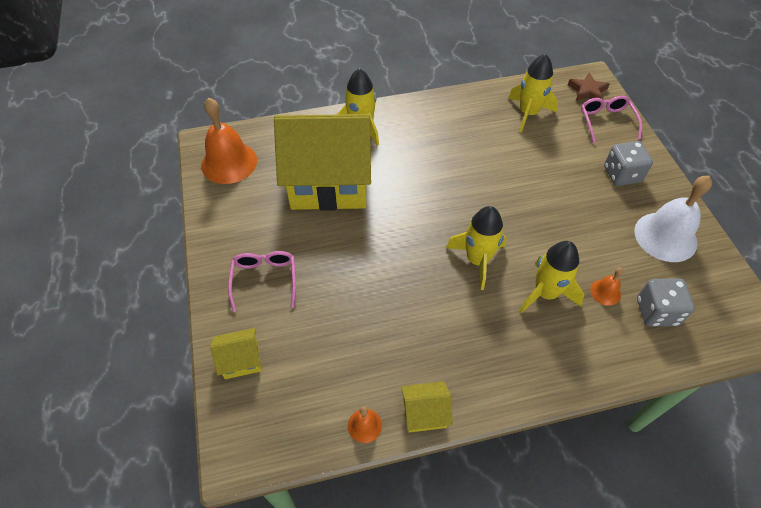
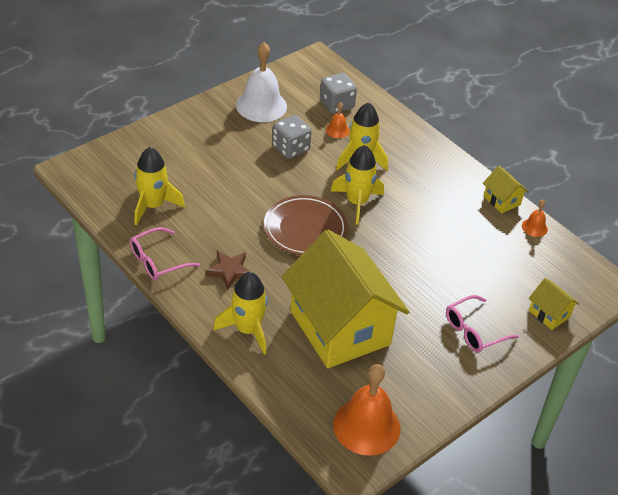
camera: 120 degrees left, 10 degrees down
(456, 203) = (305, 229): none -> brown plate
(587, 91) = (95, 169): brown star -> brown star (229, 271)
(606, 122) = (137, 151): pink glasses -> pink glasses (157, 261)
(621, 174) = (204, 135): grey dice -> grey dice (290, 148)

